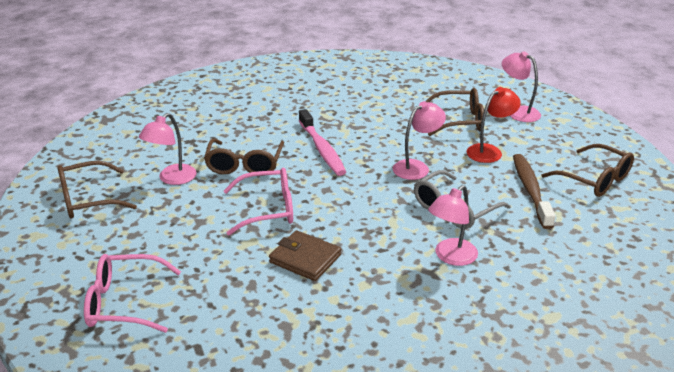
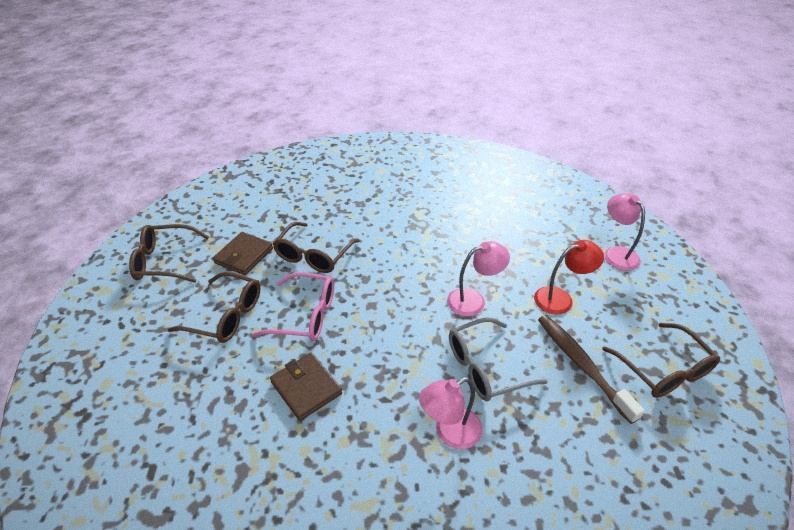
camera: 20 degrees right, 10 degrees up
(123, 303) = (123, 390): pink glasses -> none
(172, 179) = (244, 256): pink lamp -> brown wallet
(322, 149) = (393, 254): pink toothbrush -> none
(460, 121) = (547, 251): brown glasses -> brown glasses (226, 316)
(530, 190) = (581, 364): brown toothbrush -> brown toothbrush turned 45 degrees counterclockwise

